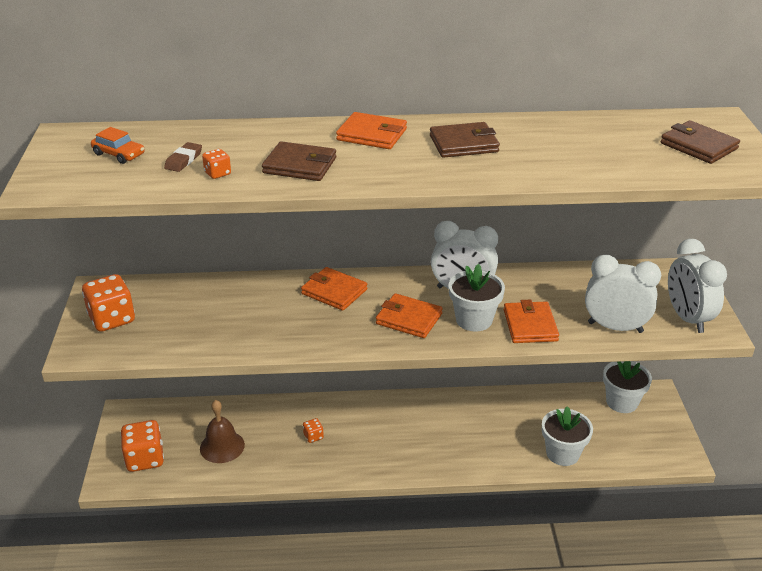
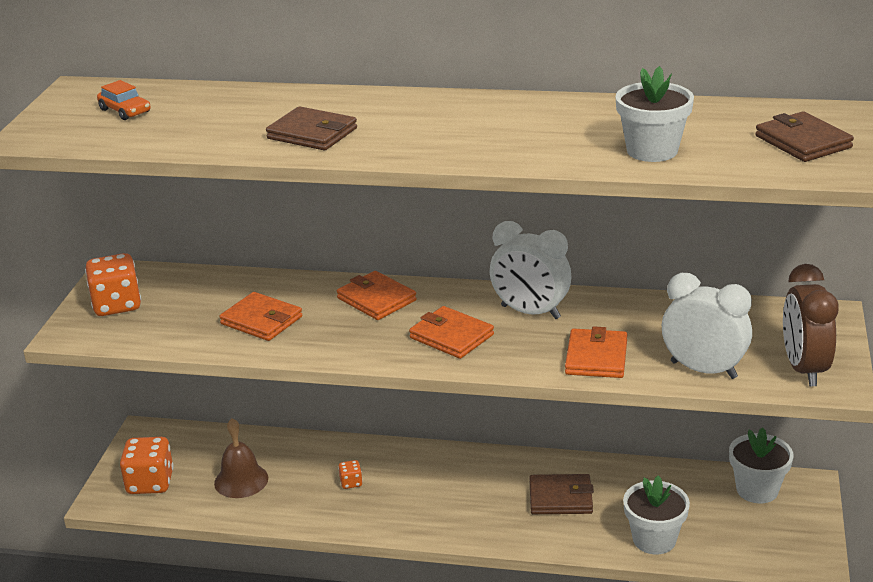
camera: 15 degrees right, 5 degrees down
(183, 160) = (190, 120): brown eraser -> none
(217, 173) = (219, 136): orange dice -> none
(372, 135) = (411, 107): orange wallet -> orange wallet (261, 320)
(464, 144) = (513, 123): brown wallet -> brown wallet (560, 498)
(474, 320) = (529, 345): white flower pot -> white flower pot (652, 151)
(687, 318) = (804, 369): white clock -> brown clock

